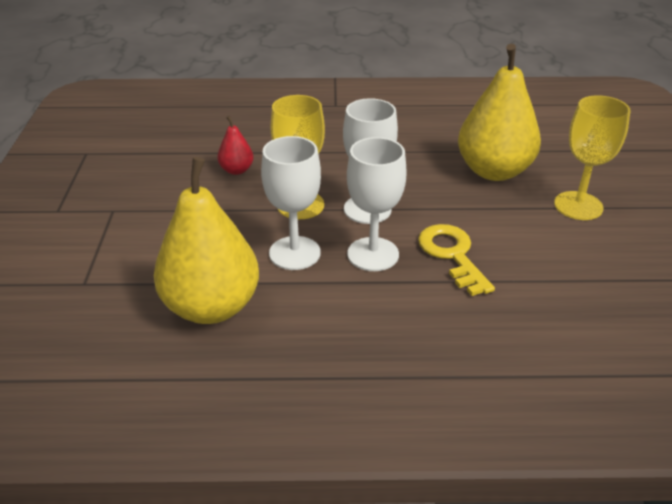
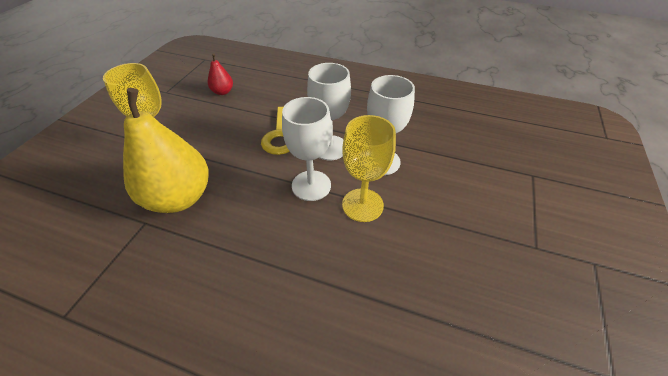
camera: 160 degrees left, 10 degrees up
(212, 307) = (442, 138): yellow pear -> none
(236, 170) = (412, 273): red pear -> red pear (223, 92)

